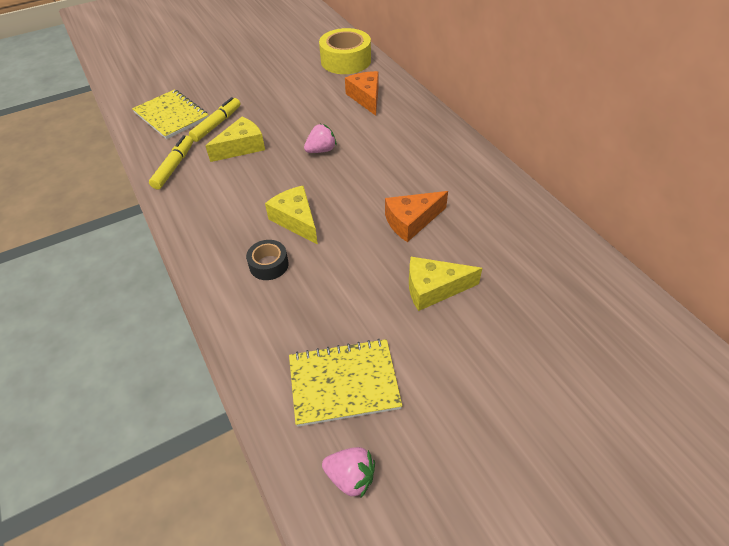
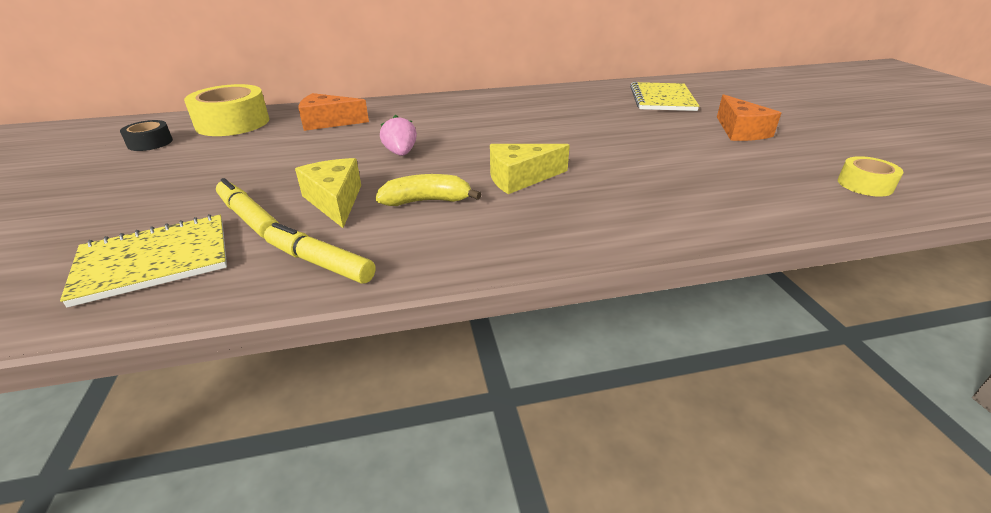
camera: 75 degrees left, 15 degrees down
(249, 184) = (427, 201): none -> yellow banana
(269, 265) = (591, 200): black tape -> black tape (150, 143)
(344, 383) = (762, 177): yellow notebook -> yellow notebook (662, 99)
(351, 477) = (865, 185): pink strawberry -> yellow tape
(411, 221) = (554, 127): orange cheese -> orange cheese (740, 131)
(434, 289) = (645, 130): yellow cheese -> none

